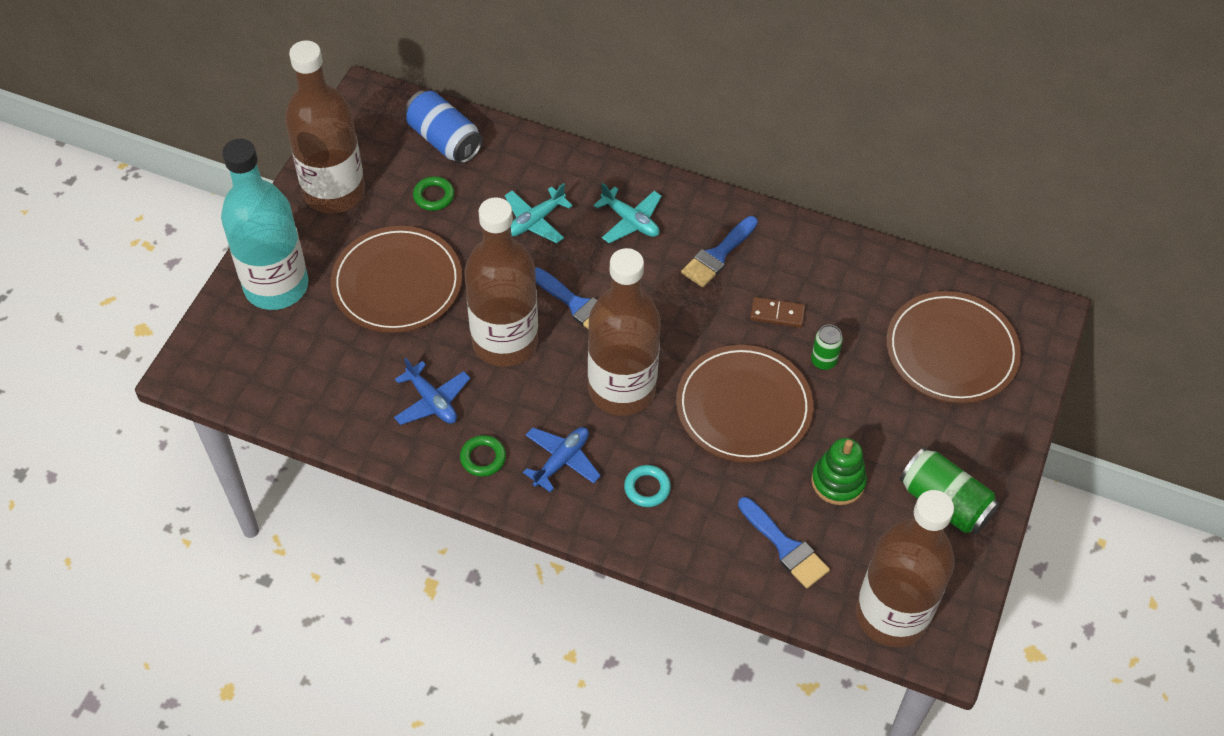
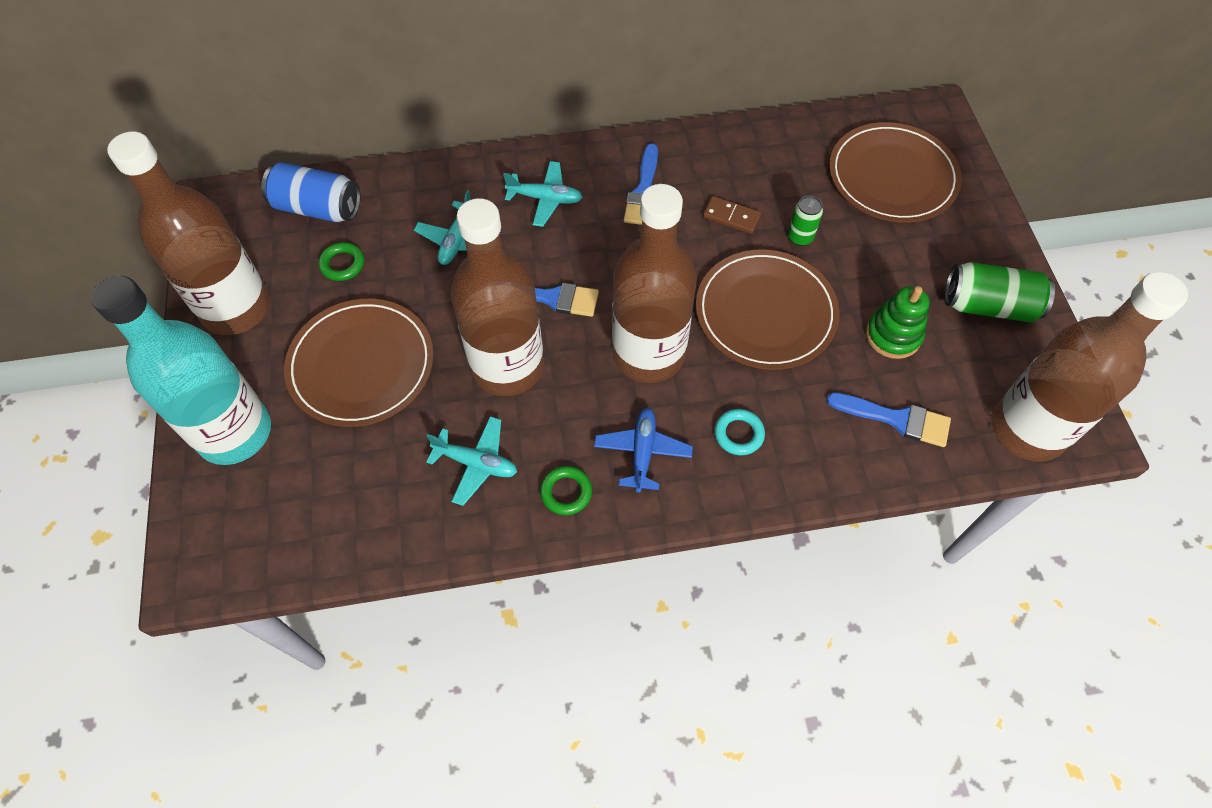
camera: 30 degrees left, 5 degrees up
(432, 401) = (476, 463): blue plane -> turquoise plane
(777, 314) = (731, 216): brown domino -> brown domino turned 45 degrees clockwise

